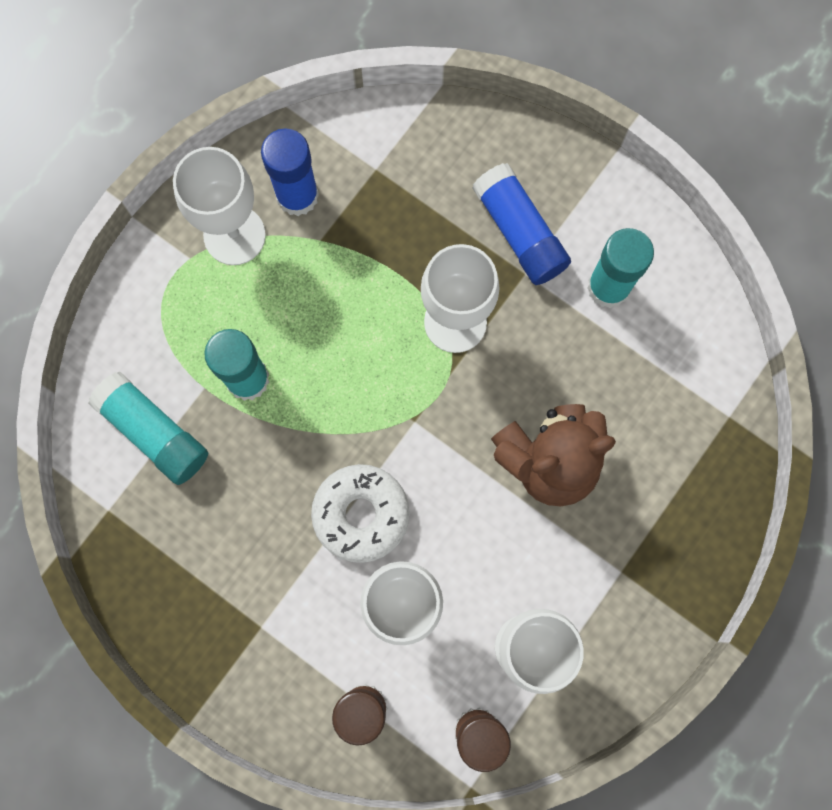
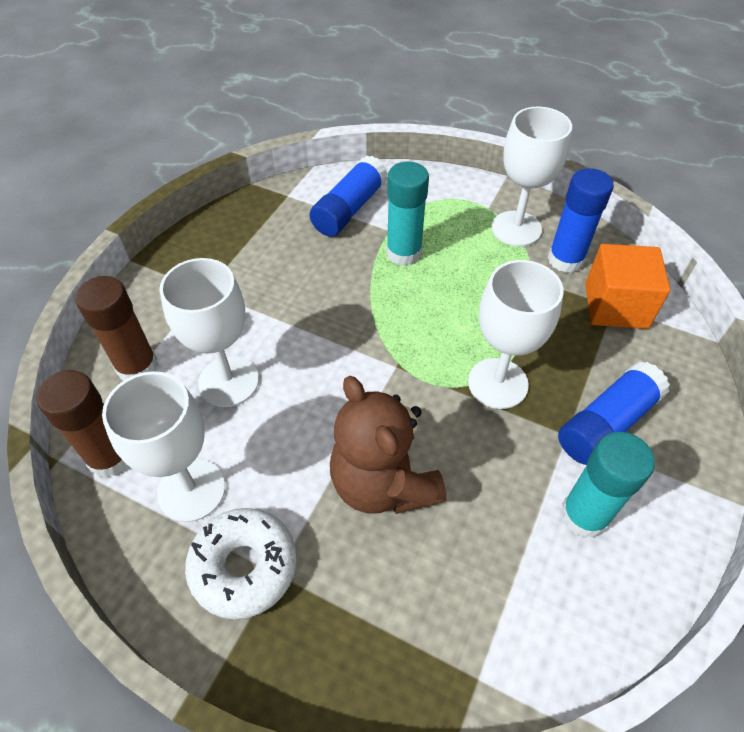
camera: 80 degrees right, 25 degrees down
(154, 432) = (349, 209): turquoise glue stick -> blue glue stick
(361, 514) = (305, 340): white donut -> white donut (244, 566)
(376, 167) = (615, 306): none -> orange cube

